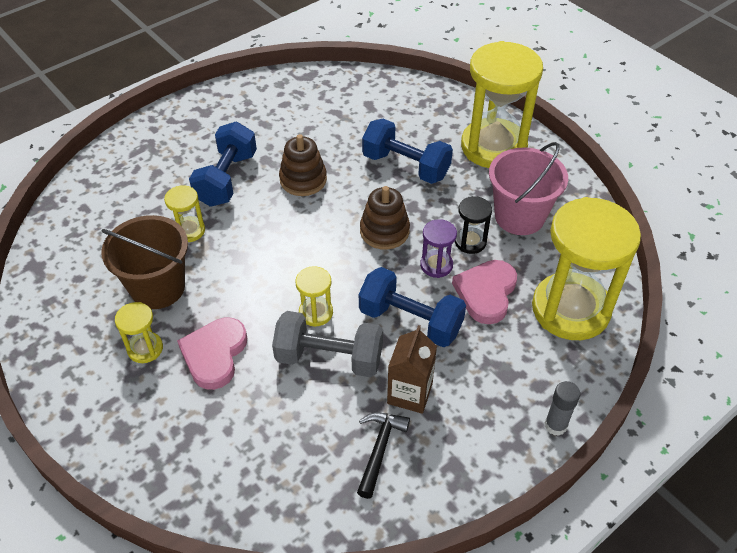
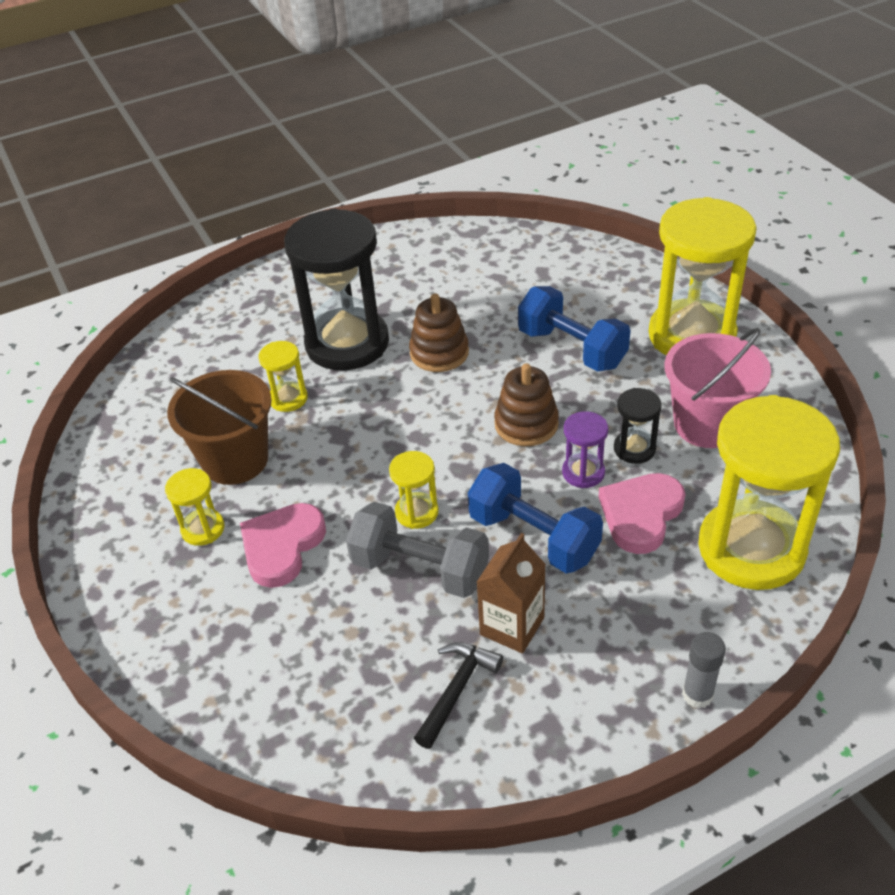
camera: 15 degrees right, 5 degrees down
(226, 179) = (347, 343): blue dumbbell -> black hourglass

